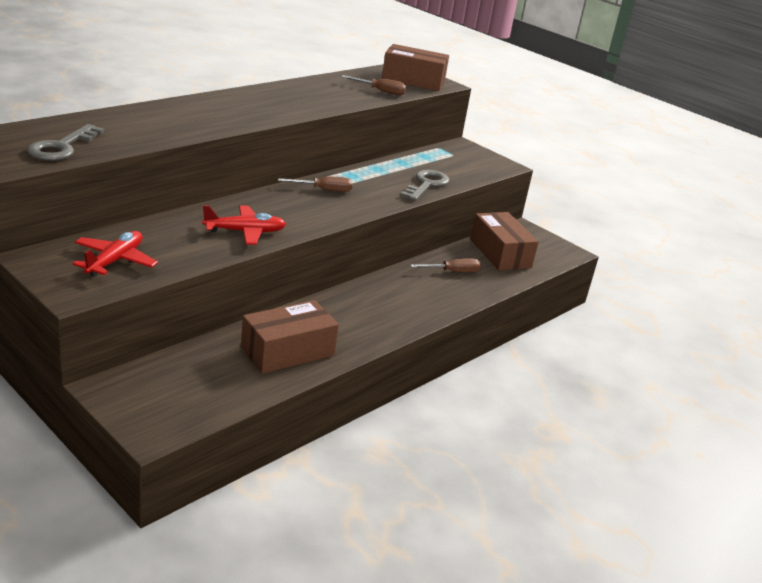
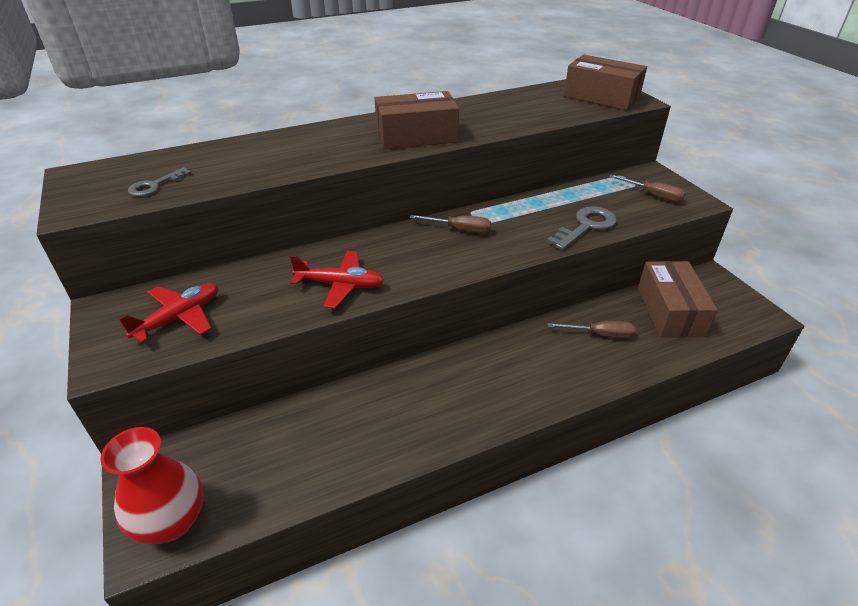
camera: 25 degrees right, 10 degrees up
(62, 147) = (155, 185): grey key -> grey key, size x0.63
(164, 417) = (171, 521): none -> red vase
(287, 351) = (355, 437): brown box -> brown box (416, 136)
(380, 91) = (554, 111): brown screwdriver -> brown screwdriver (653, 195)

